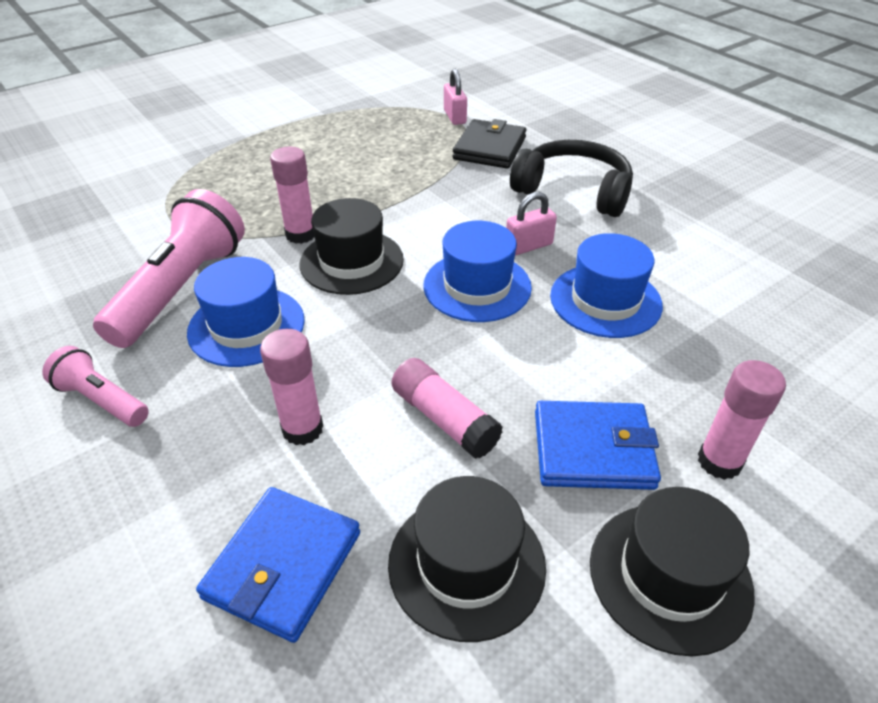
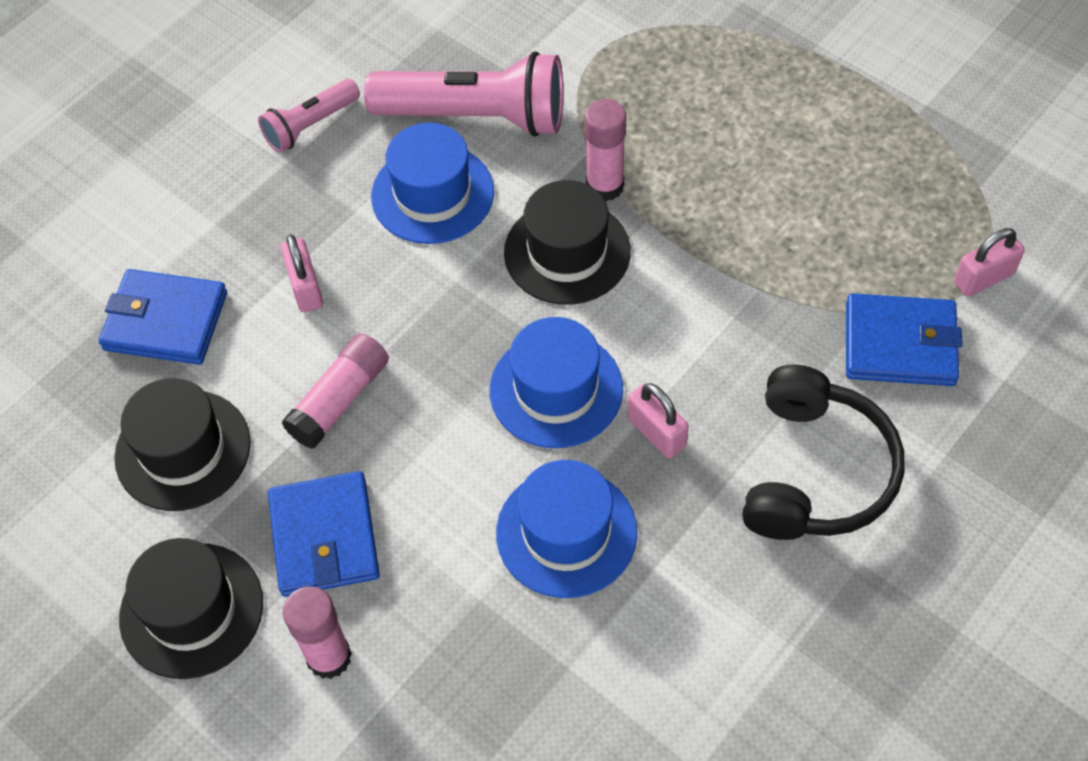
camera: 80 degrees right, 15 degrees up
(101, 400) = (310, 126): pink flashlight -> pink flashlight turned 150 degrees counterclockwise
(302, 429) = (305, 288): pink glue stick -> pink padlock
(489, 148) = (900, 344): black wallet -> blue wallet

